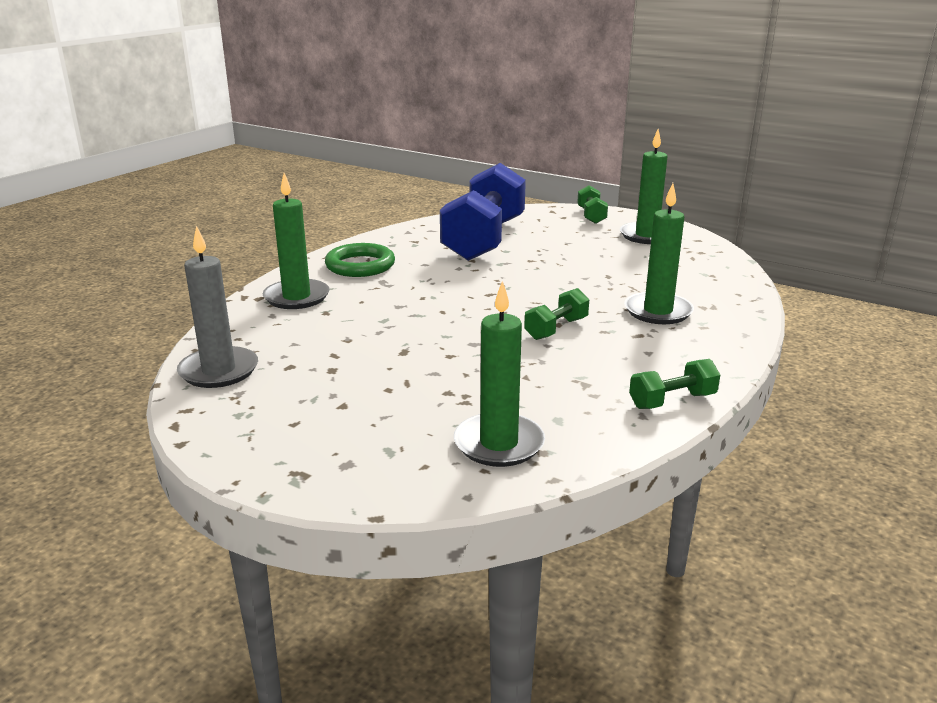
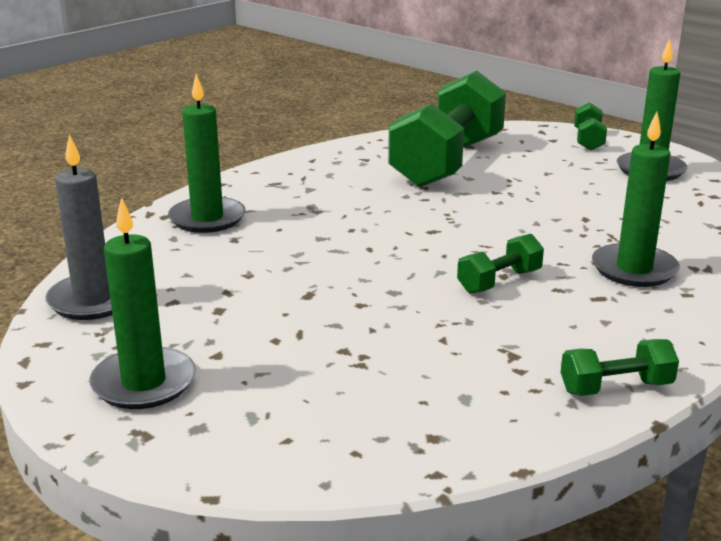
camera: 10 degrees right, 0 degrees up
(360, 265) = (291, 185): green ring -> none
(484, 239) = (447, 162): blue dumbbell -> green dumbbell
(499, 444) = (383, 421): green candle -> green candle (144, 383)

